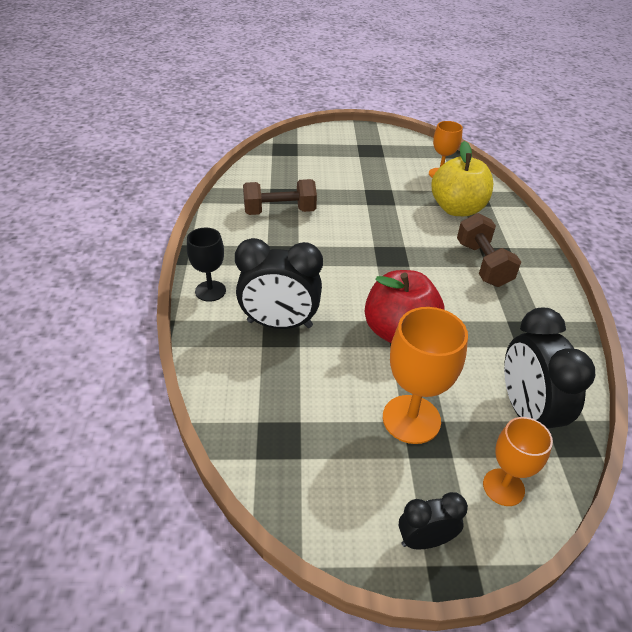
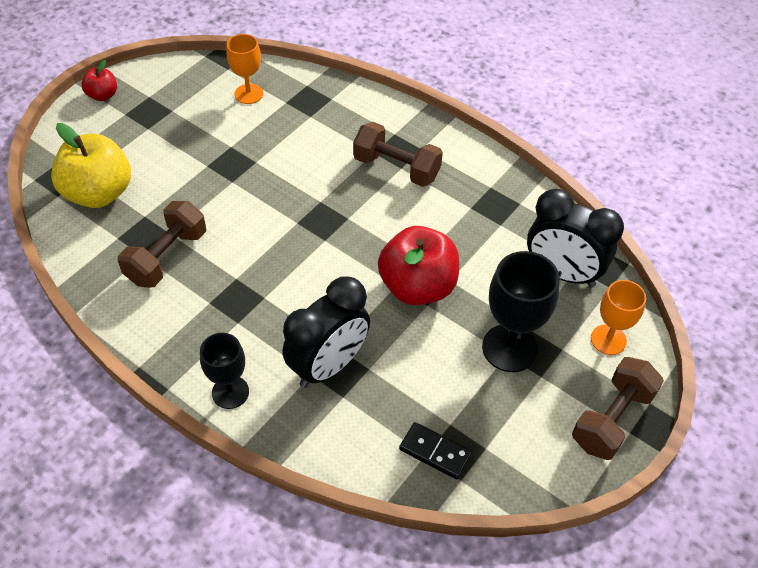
camera: 50 degrees left, 10 degrees up
(266, 426) = (435, 452): none -> black domino
(358, 131) = (103, 95): none -> red apple
(411, 419) = (509, 348): orange goblet -> black goblet
(425, 540) = (612, 419): black clock -> brown dumbbell
(457, 209) = (311, 125): yellow apple -> yellow apple (99, 193)

